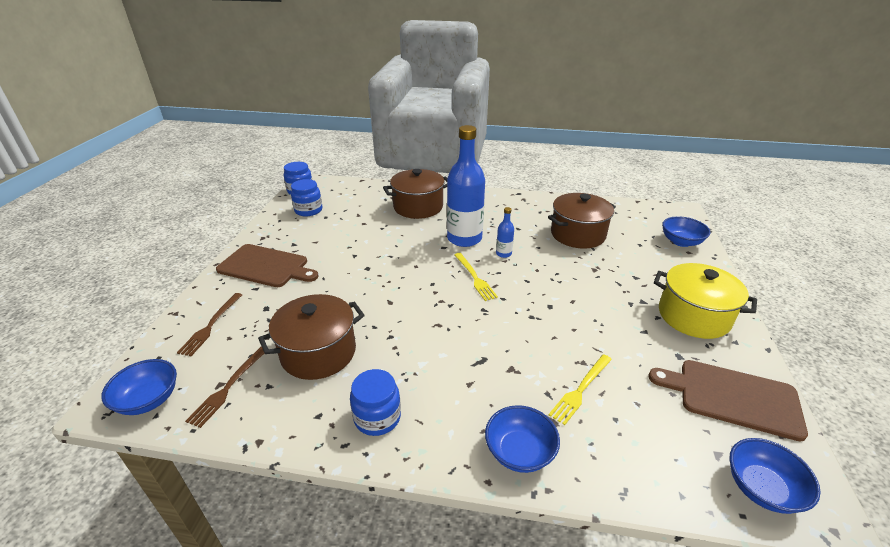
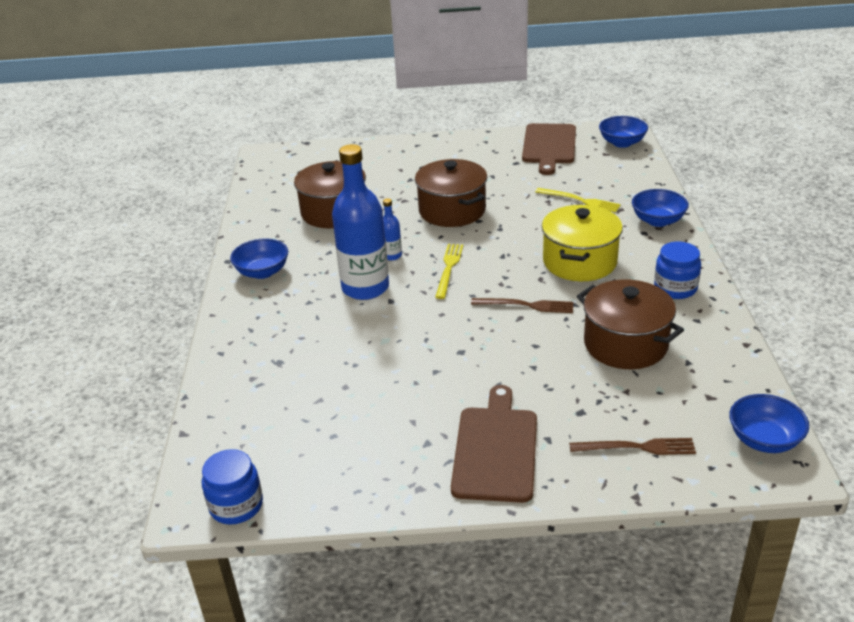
camera: 100 degrees left, 0 degrees up
(228, 387) = (709, 388): brown fork -> brown fork (526, 305)
(308, 210) = (314, 465): blue jar -> none
(418, 207) = (283, 343): brown pot -> brown pot (452, 210)
(474, 277) = (449, 268): yellow fork -> yellow fork turned 45 degrees counterclockwise
(681, 242) = (334, 156): blue bowl -> blue bowl (262, 272)
(693, 316) = (460, 155): yellow pot -> yellow pot (579, 262)

